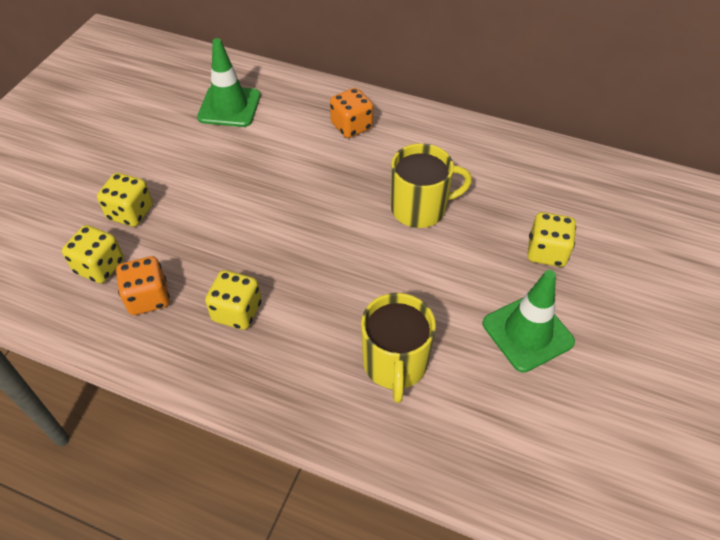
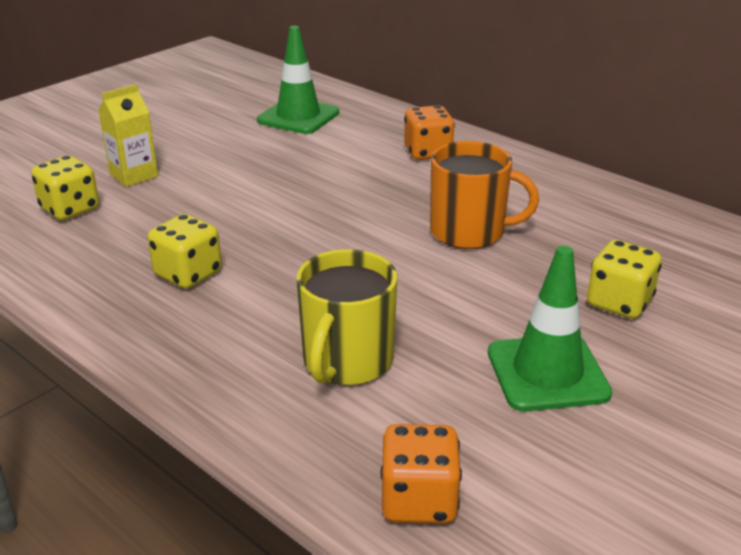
camera: 20 degrees right, 20 degrees down
(130, 213) = (134, 175): yellow dice -> yellow carton
(148, 298) = (100, 243): orange dice -> orange dice (418, 500)
(420, 208) = (469, 232): yellow mug -> orange mug

